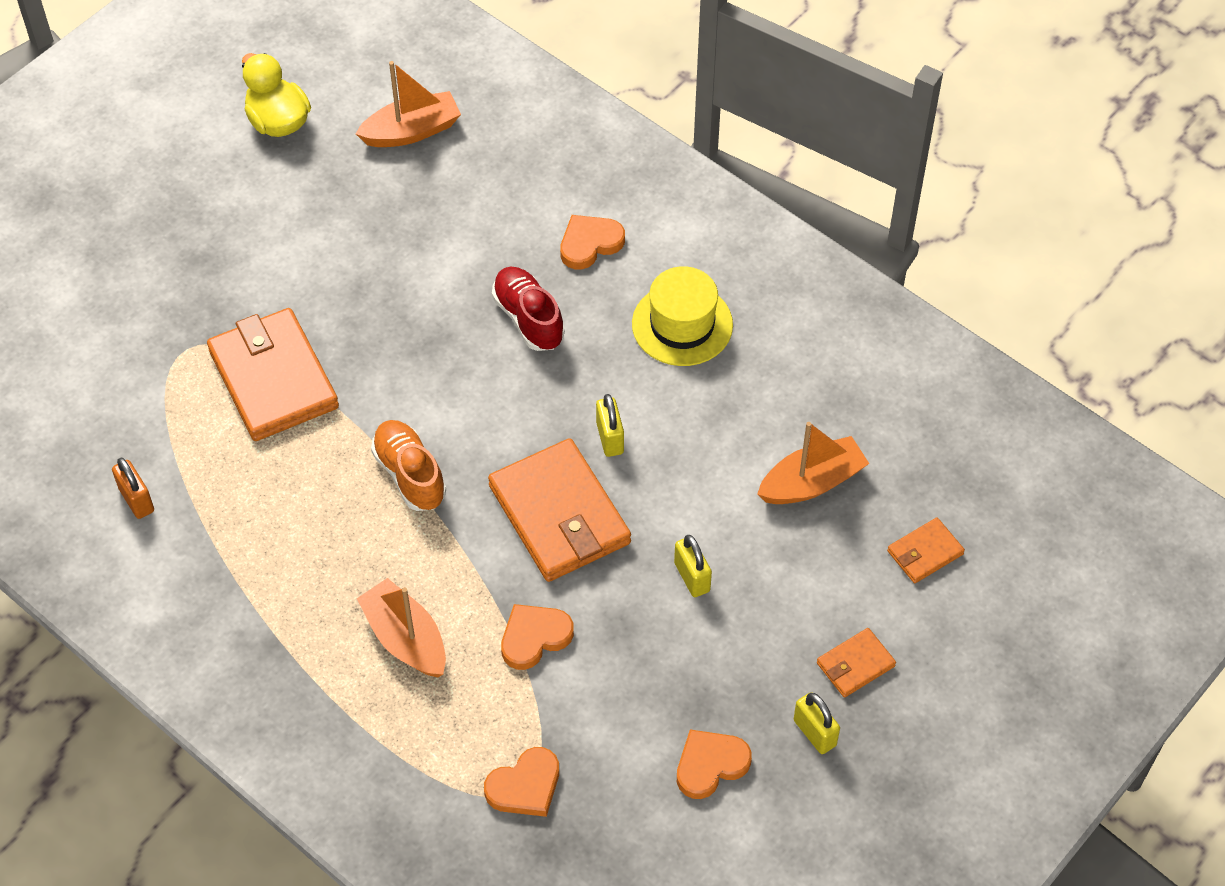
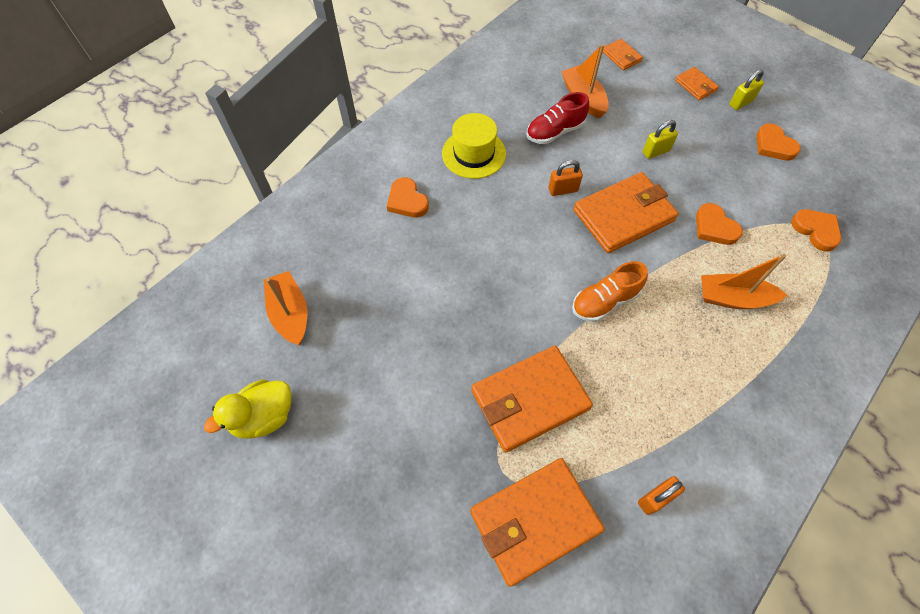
camera: 90 degrees left, 5 degrees up
(128, 377) = (535, 521): none -> orange wallet
(405, 638) = (732, 298): orange boat -> orange boat turned 45 degrees clockwise
(528, 318) = (470, 234): red shoe -> red shoe (555, 132)
(610, 438) = (563, 190): yellow padlock -> orange padlock

